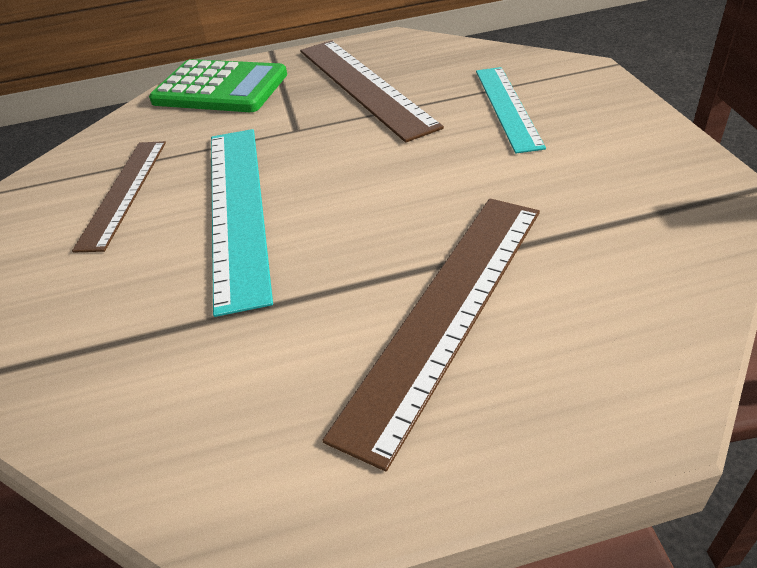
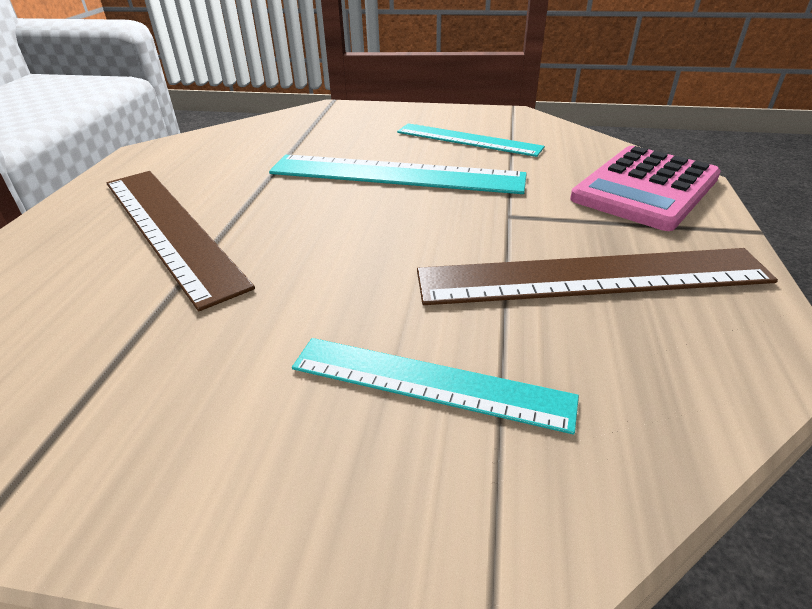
camera: 110 degrees right, 5 degrees down
(124, 192) = (468, 140): brown ruler -> turquoise ruler
(220, 88) = (645, 188): green calculator -> pink calculator

